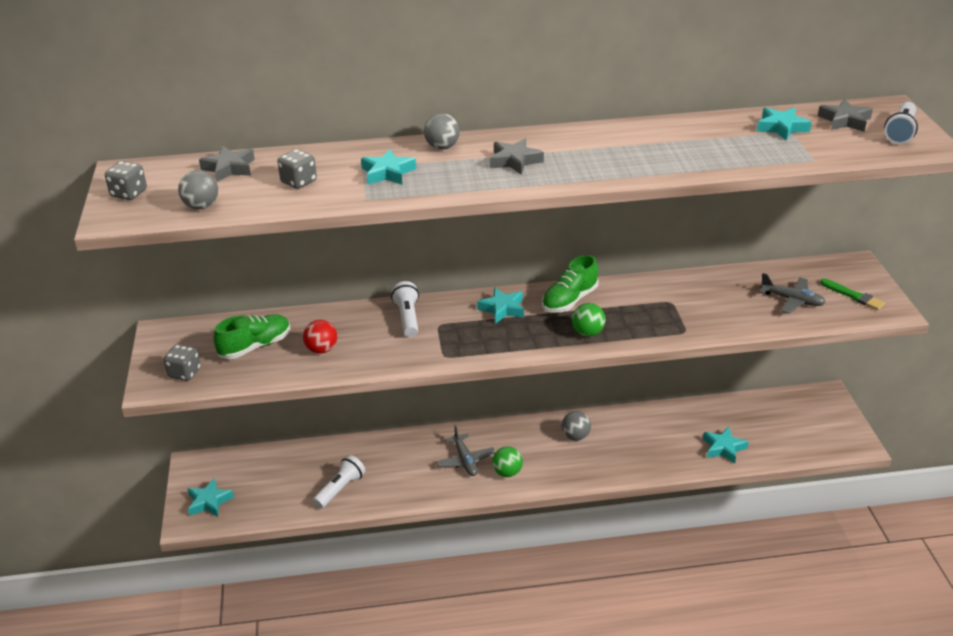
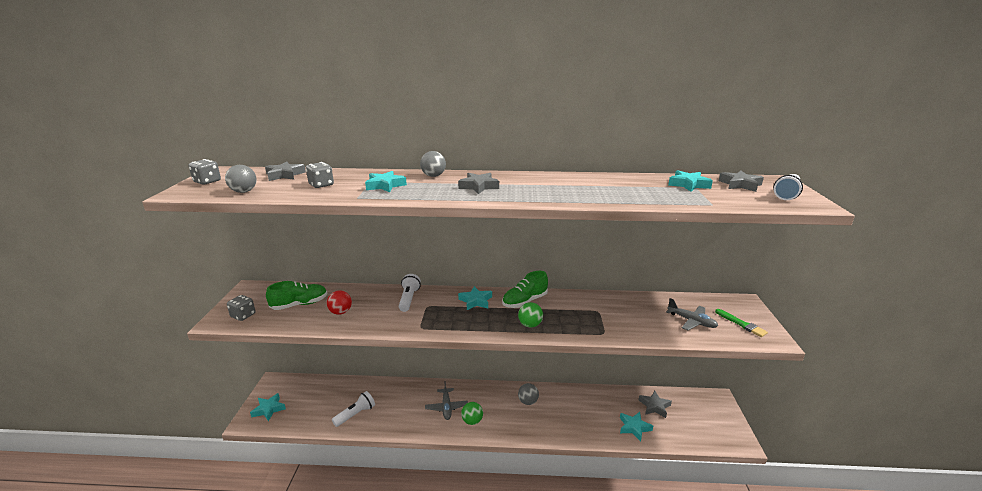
camera: 10 degrees right, 10 degrees down
(746, 417) = (654, 406): none -> grey star

